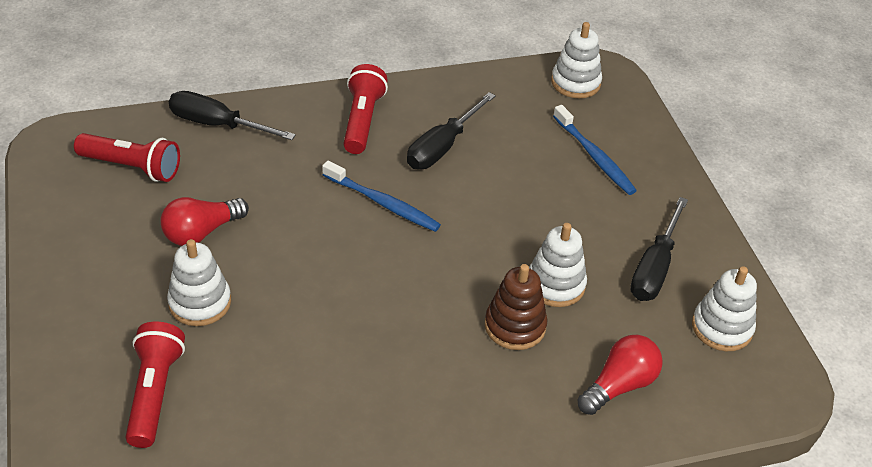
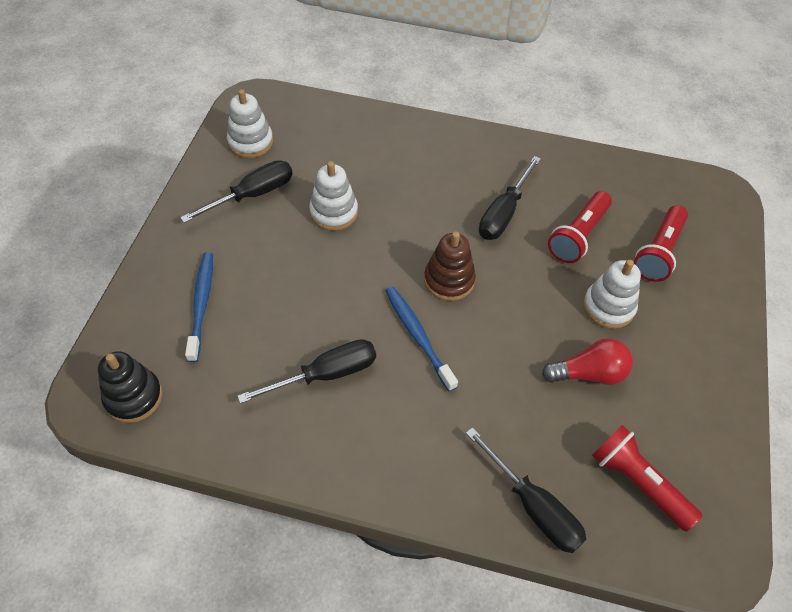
camera: 150 degrees left, 10 degrees up
(362, 120) = (381, 443): red flashlight -> red flashlight (578, 236)
(366, 364) = (504, 213): none -> black screwdriver
(515, 326) = (386, 197): brown stacking toy -> brown stacking toy (449, 280)
(575, 83) = (133, 397): white stacking toy -> black stacking toy
(619, 385) = (349, 138): red light bulb -> none

